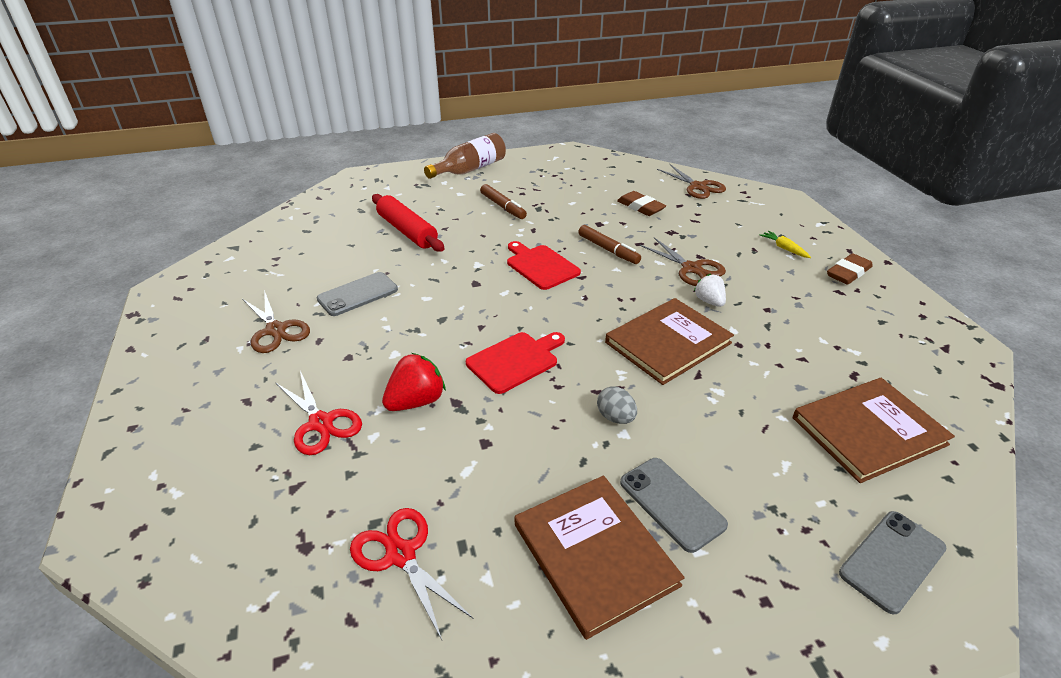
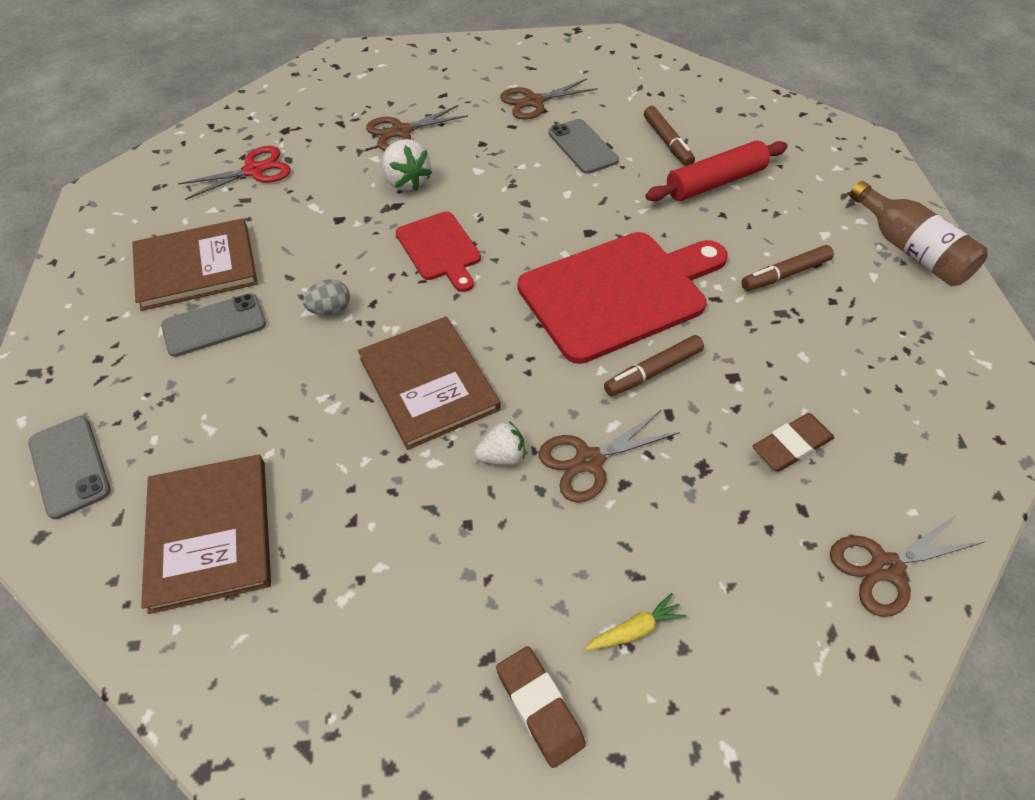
camera: 100 degrees right, 15 degrees up
(321, 423) = (401, 131): red scissors -> brown scissors
(353, 252) = (667, 142): none -> brown marker
(416, 401) = (406, 182): red strawberry -> white strawberry
(541, 266) = (619, 293): red cutting board -> red cutting board, size x1.86

